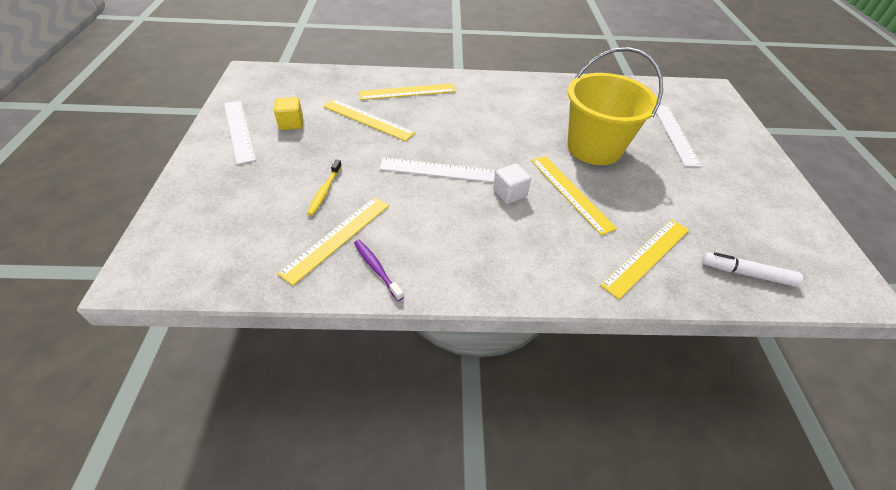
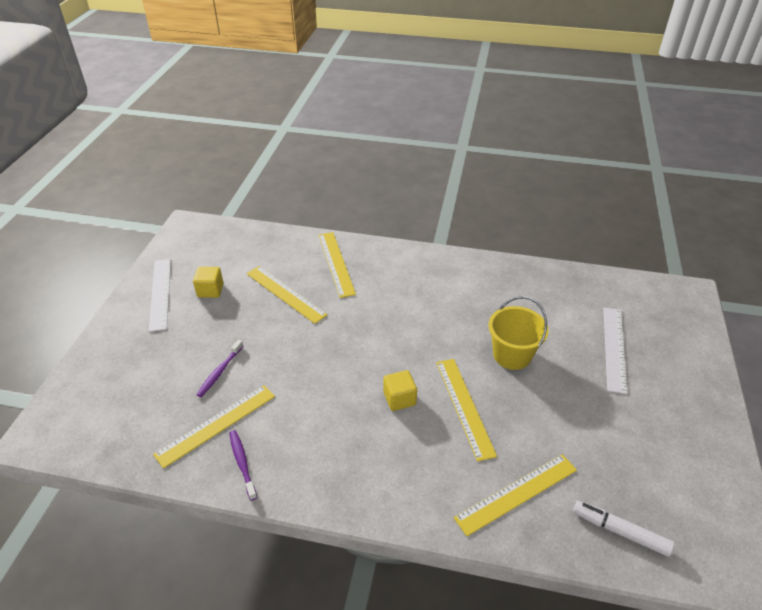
camera: 15 degrees right, 5 degrees down
(324, 191) = (219, 372): yellow toothbrush -> purple toothbrush
(407, 92) = (336, 263): yellow ruler -> yellow ruler turned 75 degrees clockwise
(437, 170) = (335, 362): white ruler -> none
(509, 193) = (399, 399): white cube -> yellow cube
(594, 148) = (512, 355): yellow bucket -> yellow bucket, size x0.65

